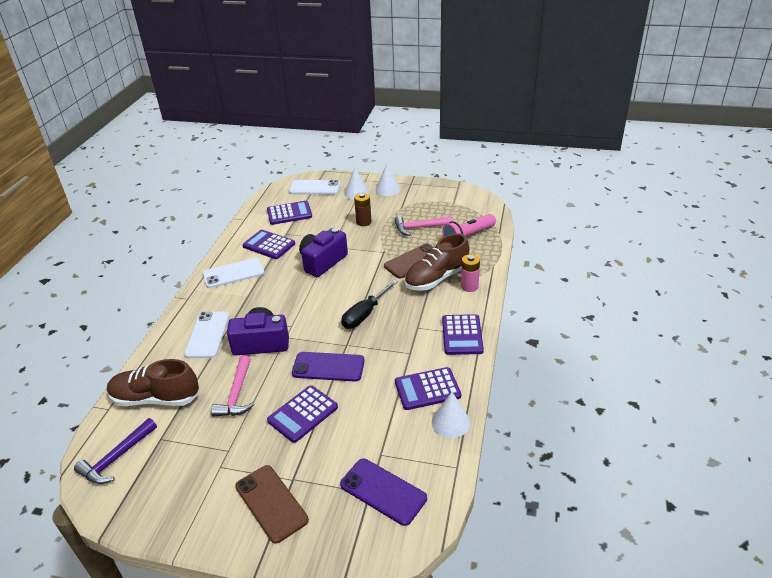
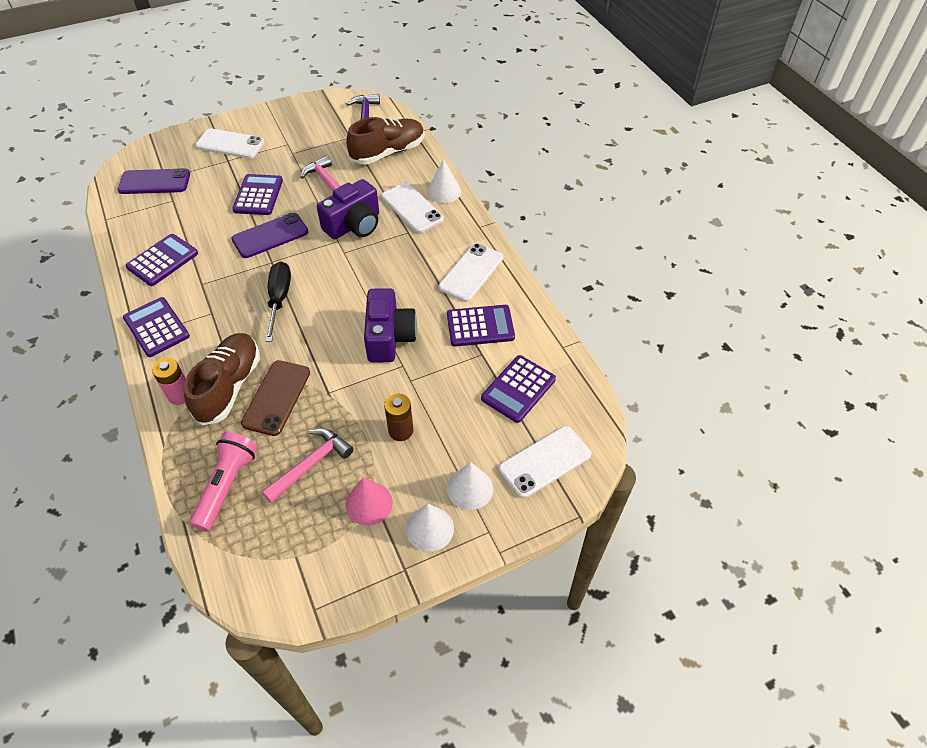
camera: 140 degrees right, 15 degrees up
(271, 503) = (230, 144): brown phone -> white phone
(405, 205) = (369, 503): none -> pink cone
(451, 422) = (126, 245): white cone -> white cone (444, 191)

